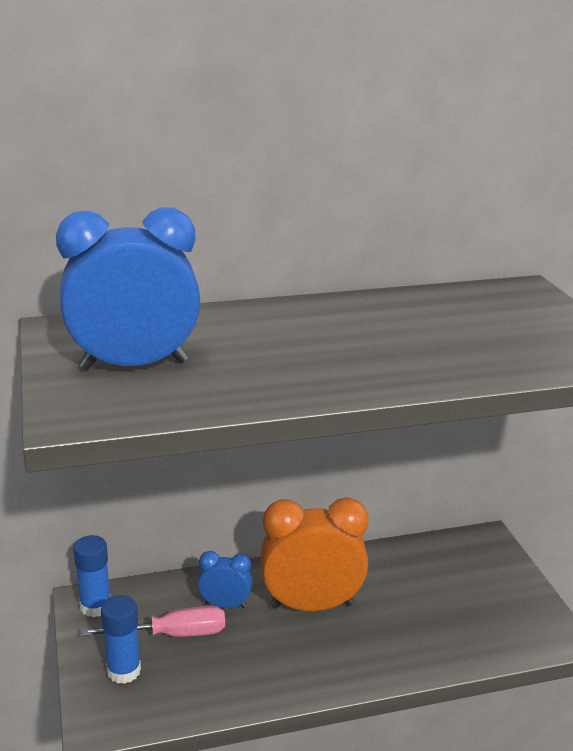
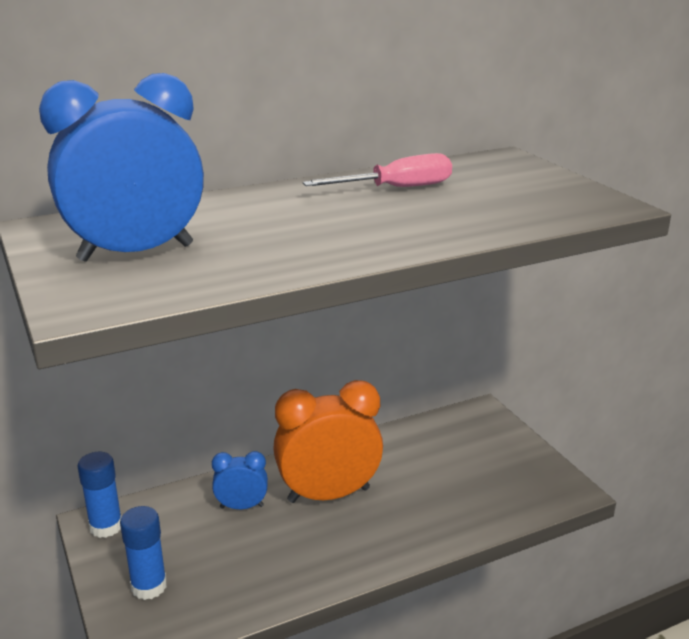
camera: 10 degrees left, 0 degrees up
(172, 634) = (193, 543): pink screwdriver -> pink screwdriver (396, 188)

